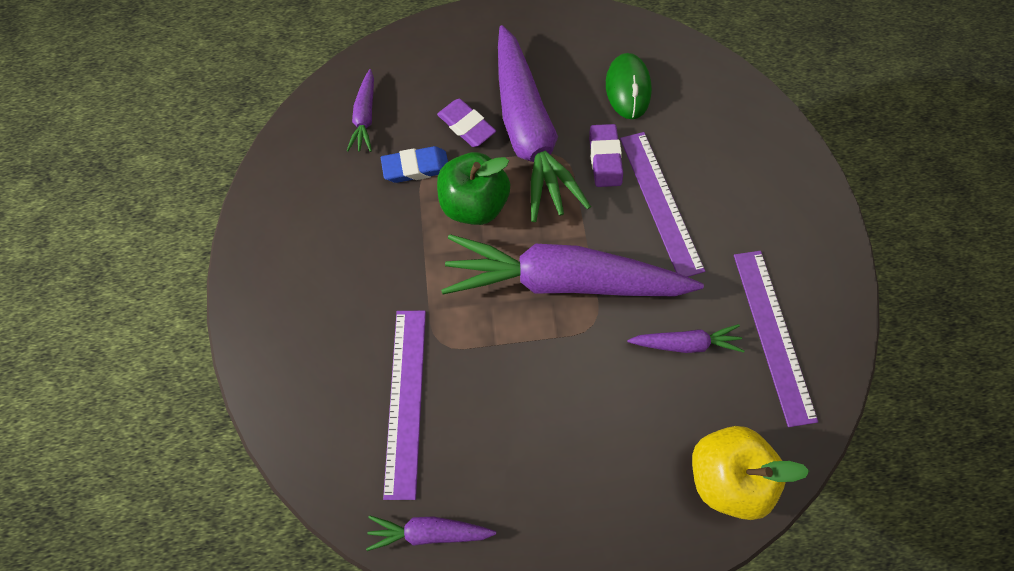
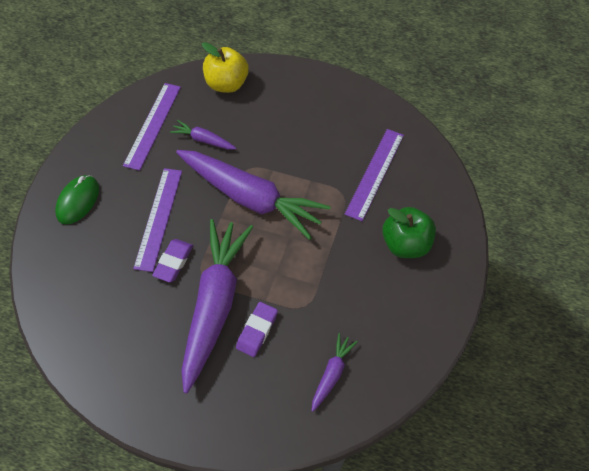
camera: 155 degrees left, 10 degrees down
(416, 168) = (310, 312): blue eraser -> none
(430, 530) = (384, 115): purple carrot -> none
(466, 126) = (257, 330): purple eraser -> purple eraser turned 45 degrees clockwise
(474, 204) = (281, 268): green apple -> green apple (405, 244)
(627, 89) = (119, 308): green mouse -> green mouse (78, 201)

